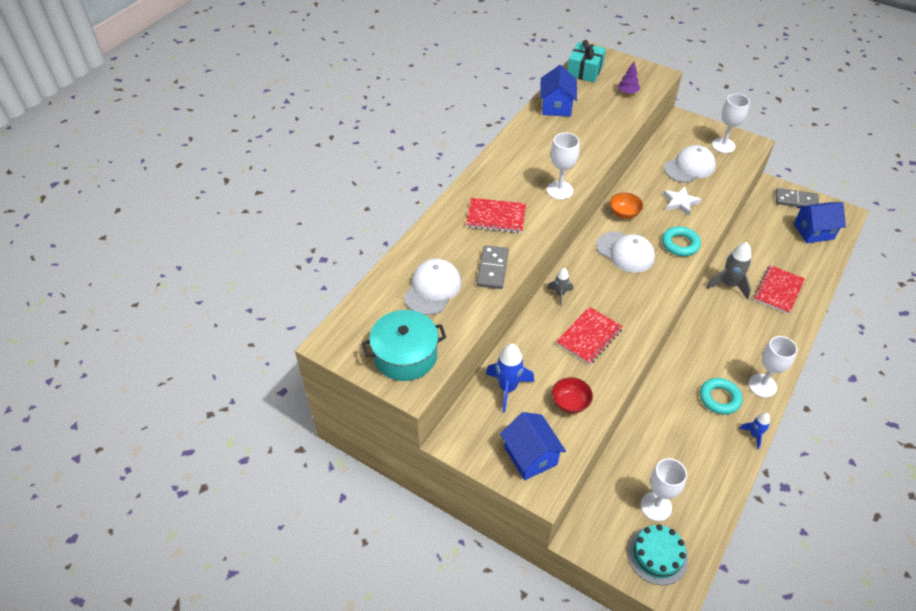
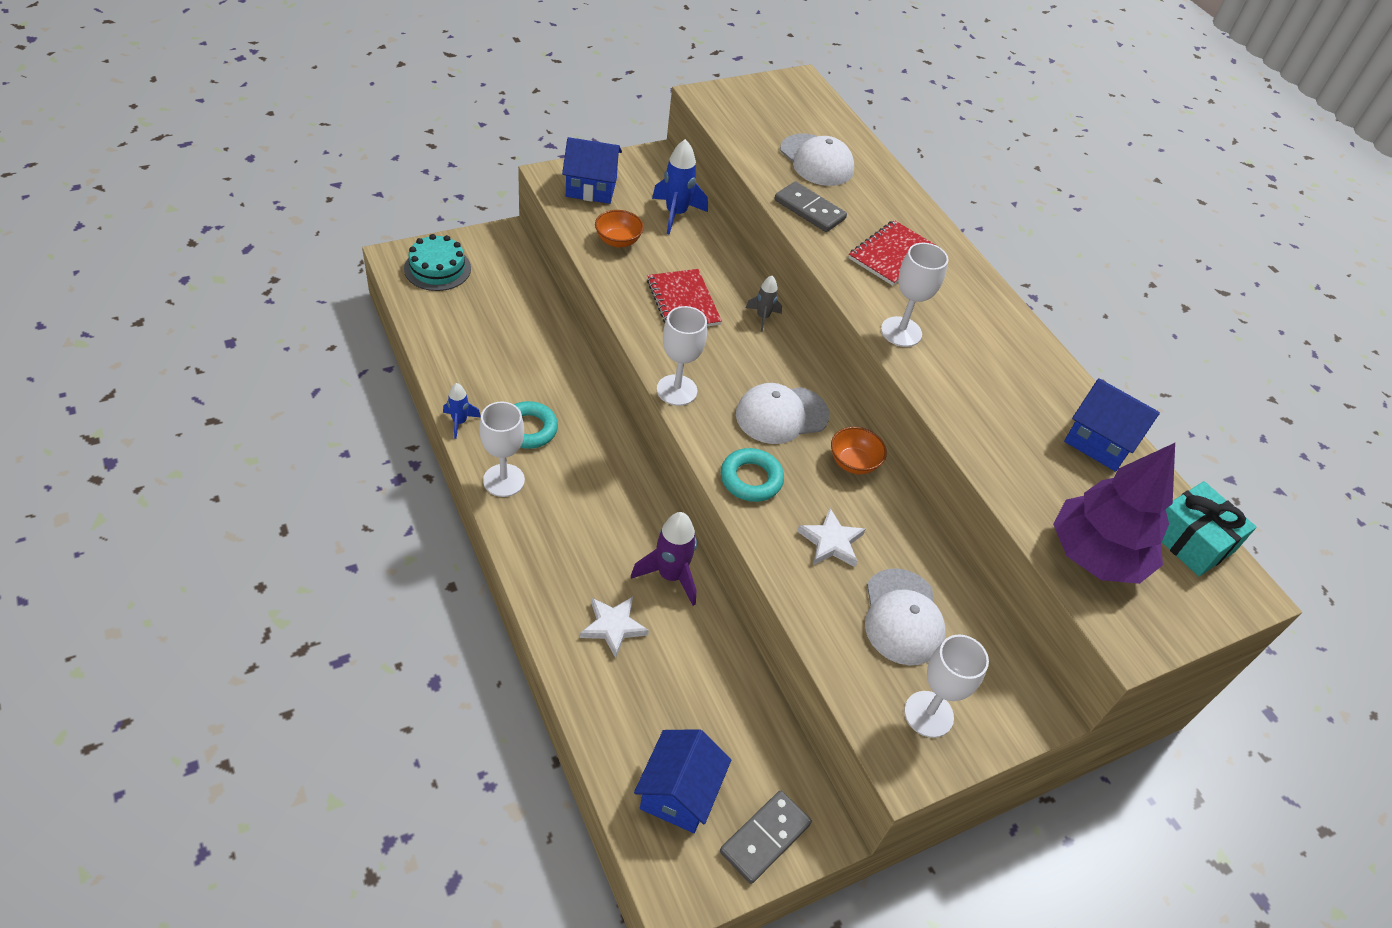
camera: 115 degrees right, 0 degrees up
(405, 355) = (746, 109): turquoise pot -> none
(570, 403) = (618, 241): red bowl -> orange bowl
(627, 92) = (1096, 556): purple tree -> purple tree, size x2.38
(656, 506) = (477, 297): white goblet -> white goblet (676, 390)
(729, 285) = (670, 576): grey rocket -> purple rocket
(778, 290) = (613, 627): red notebook -> white star

